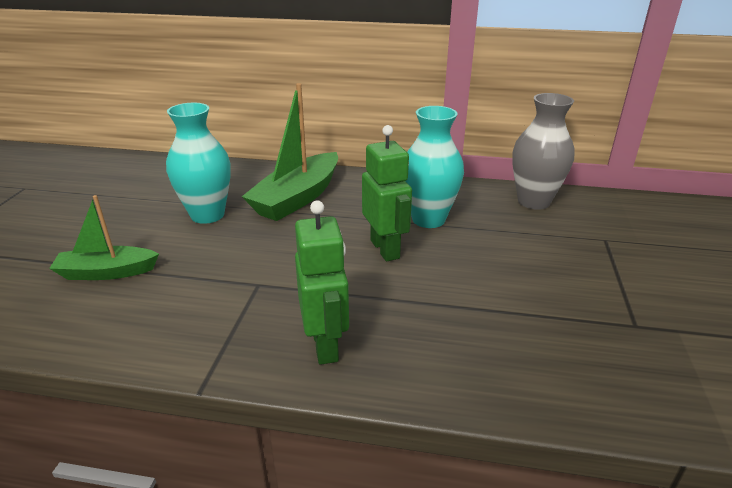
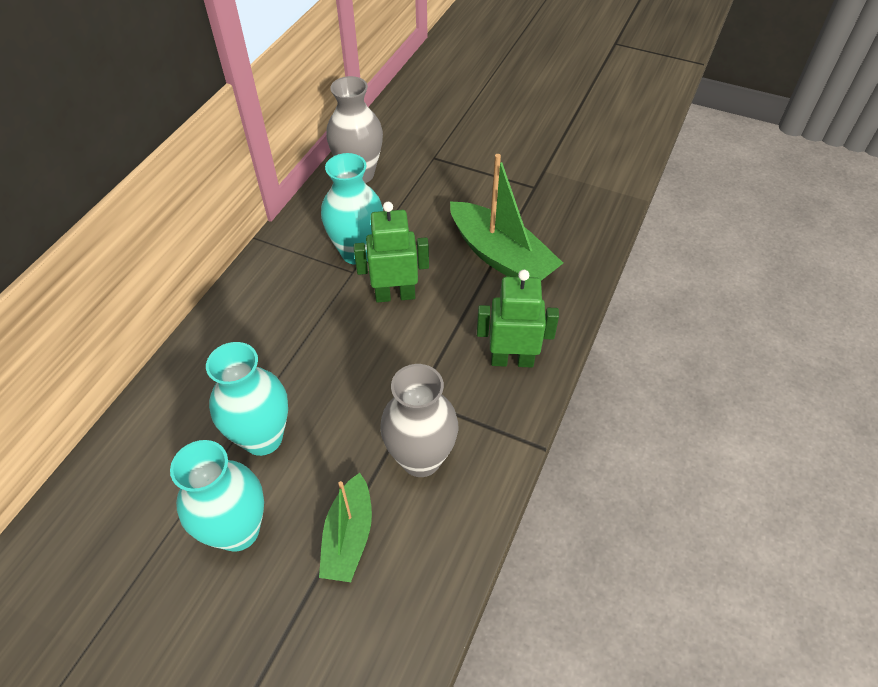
camera: 75 degrees left, 20 degrees up
(123, 222) = (238, 530): none -> turquoise vase
(185, 299) = (421, 459): none -> grey vase
(297, 198) = (264, 348): green boat -> green boat (501, 257)

